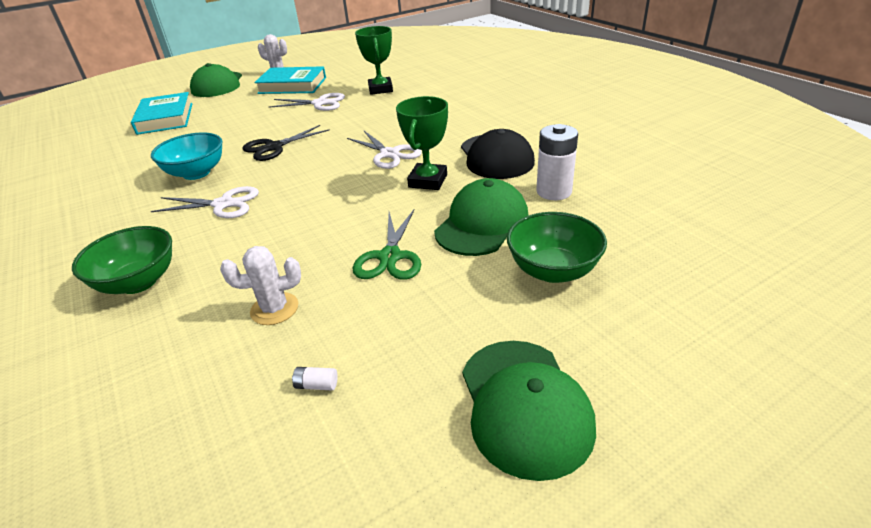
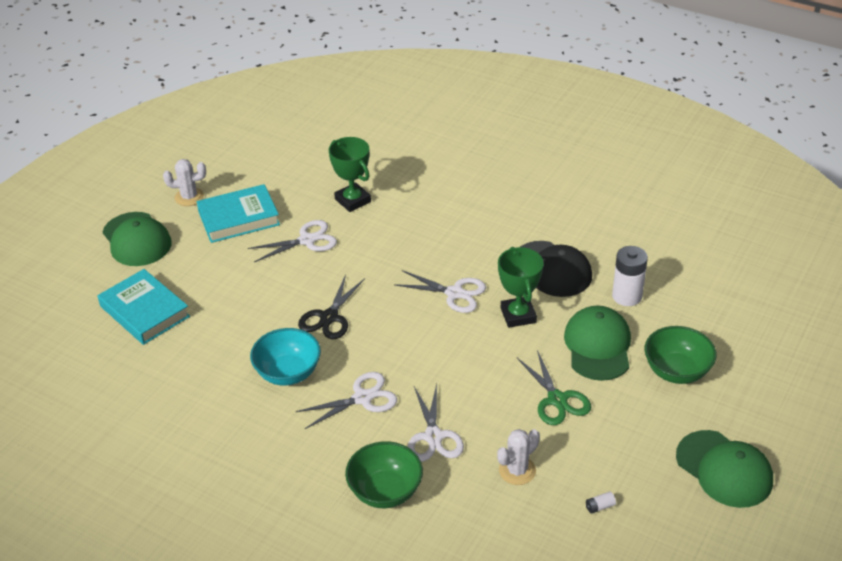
camera: 30 degrees left, 5 degrees up
(238, 251) = (433, 437): none -> white scissors

